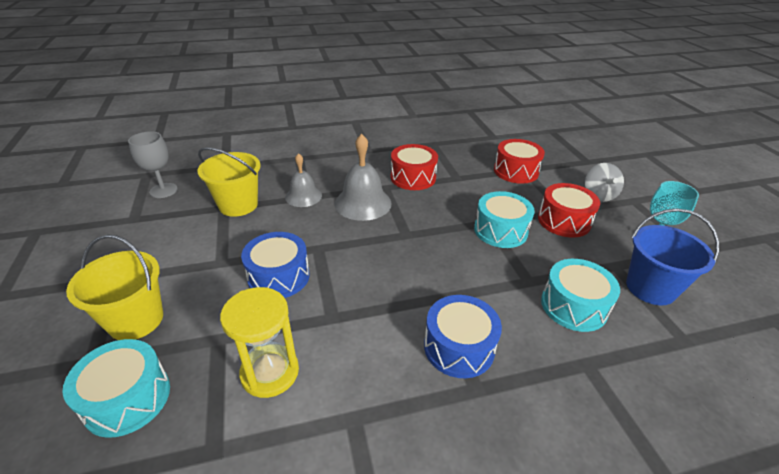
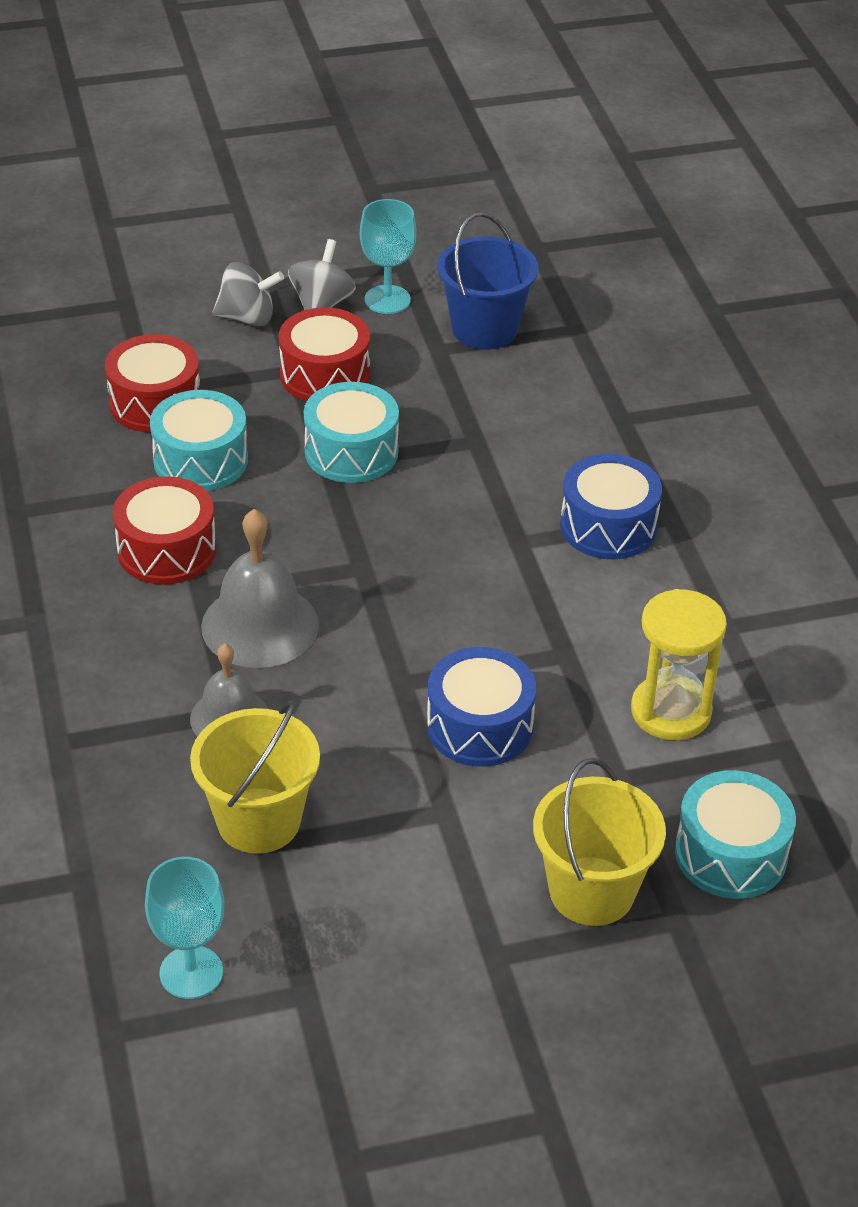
camera: 90 degrees left, 5 degrees up
(163, 190) = (191, 972): grey goblet -> turquoise goblet
(573, 306) = (524, 407): turquoise drum -> turquoise drum (200, 460)
(628, 219) = (321, 304): none -> grey spinning top

